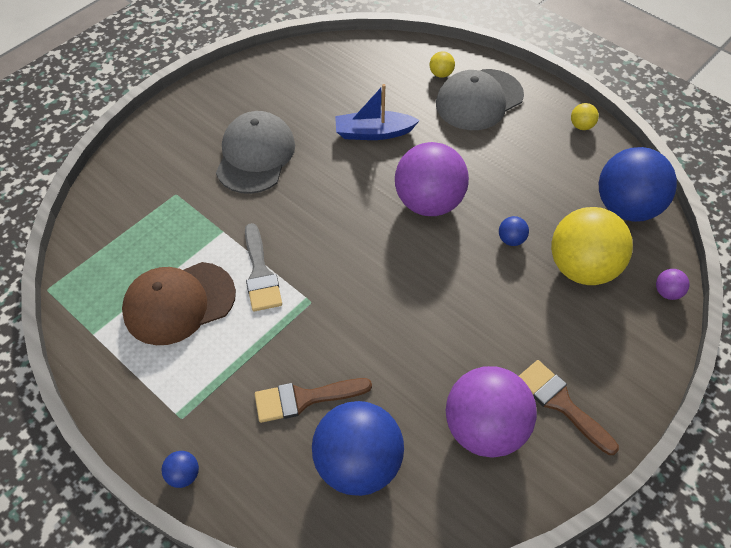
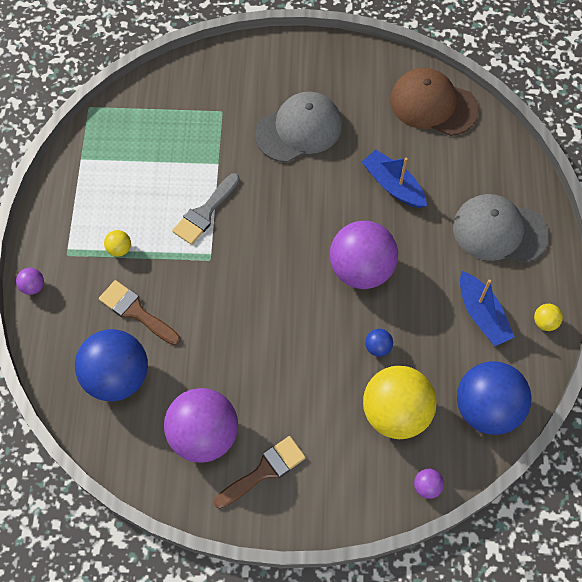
camera: 50 degrees right, 10 degrees up
(179, 303) = (142, 185): brown cap -> brown cap (433, 104)
(183, 475) = (33, 286): blue ball -> purple ball
(441, 74) = (500, 185): yellow ball -> yellow ball (119, 249)
(541, 156) = (482, 315): none -> blue boat
(561, 403) = (264, 471): brown brush -> brown brush turned 45 degrees clockwise

